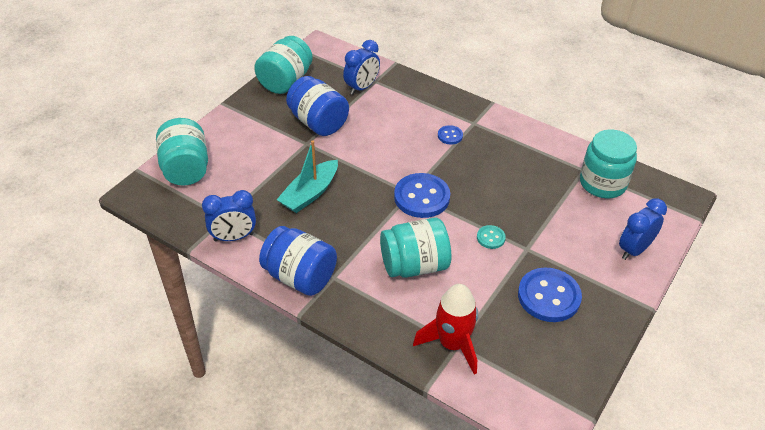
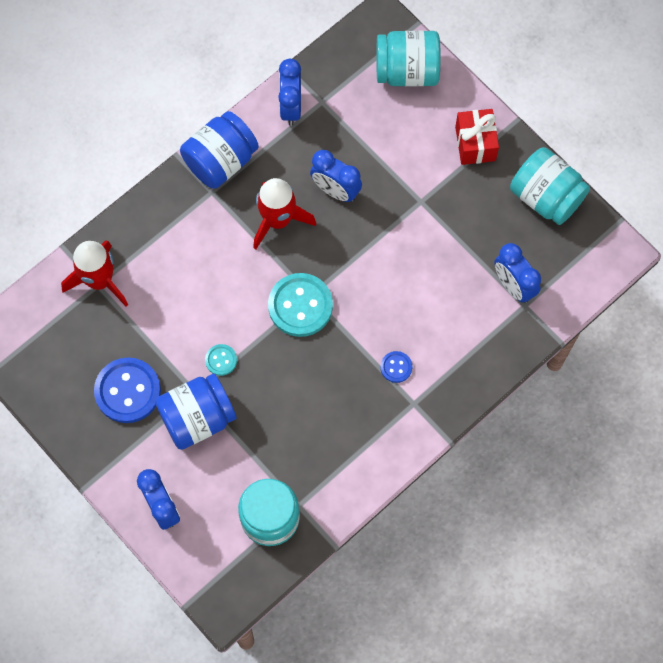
camera: 105 degrees right, 25 degrees up
(248, 121) = (475, 143): none -> red gift
(310, 194) = (335, 190): turquoise boat -> blue clock
(318, 122) = (455, 221): blue jar -> blue jar (197, 418)
(348, 225) = (278, 220): none -> red rocket
(414, 265) = (205, 272): turquoise jar -> none
(422, 197) = (300, 306): blue button -> turquoise button

